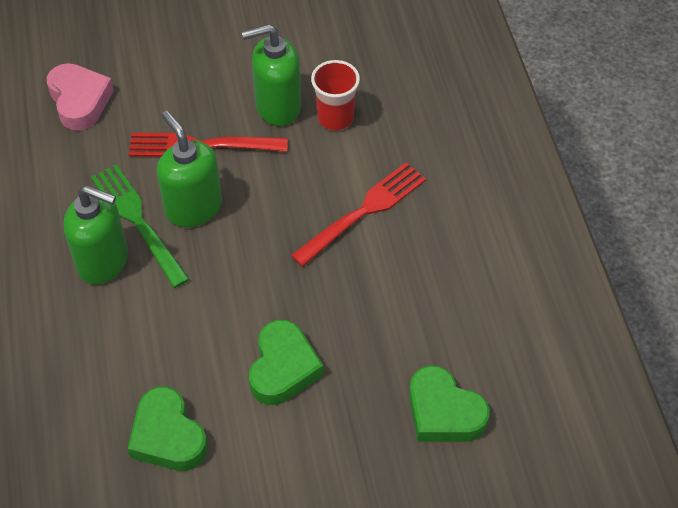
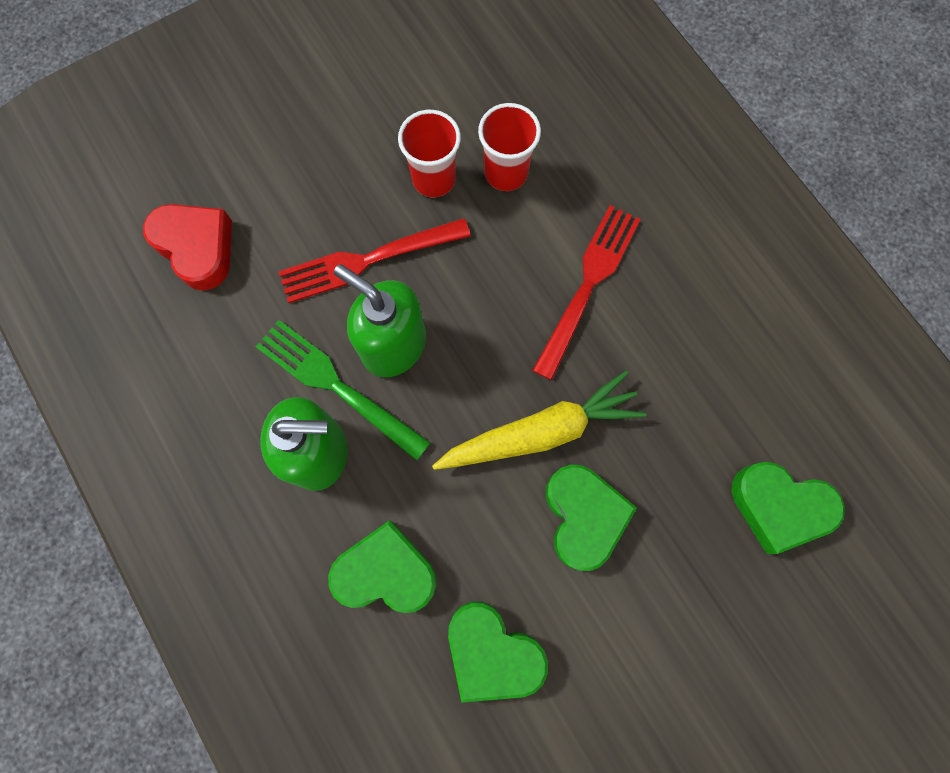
camera: 20 degrees left, 20 degrees up
(79, 101) = (197, 248): pink heart -> red heart
(114, 355) = (386, 571): none -> green heart
(277, 106) = (434, 179): green soap dispenser -> red cup
(278, 300) = (541, 431): none -> yellow carrot

